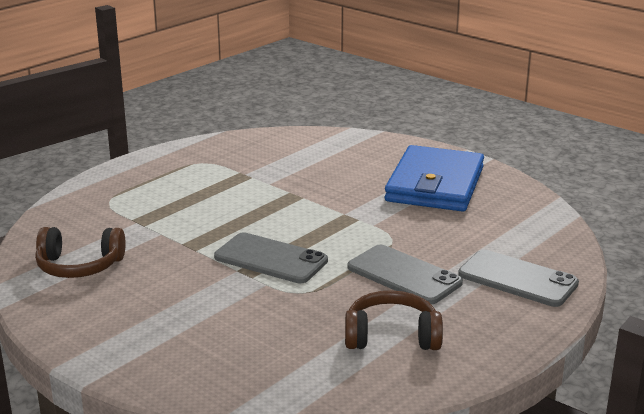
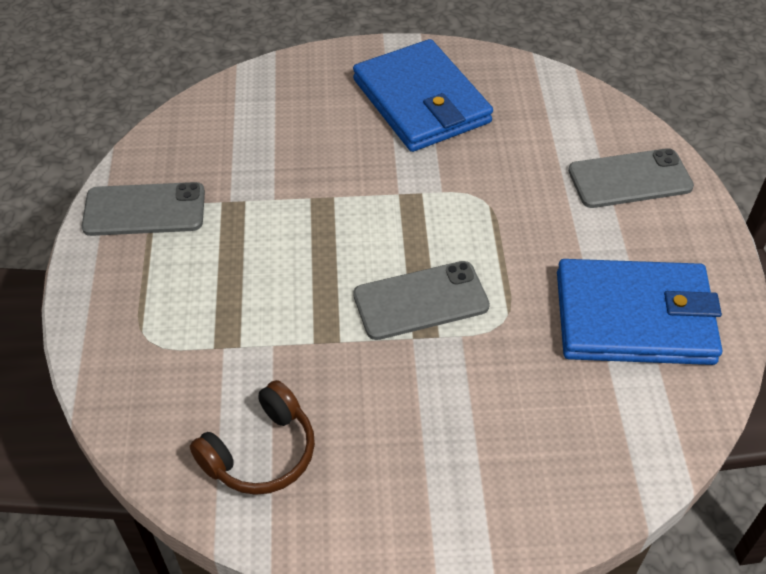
camera: 45 degrees left, 25 degrees up
(392, 336) = (634, 317): brown headphones -> blue wallet
(404, 275) = (549, 237): grey phone -> grey phone (144, 210)

